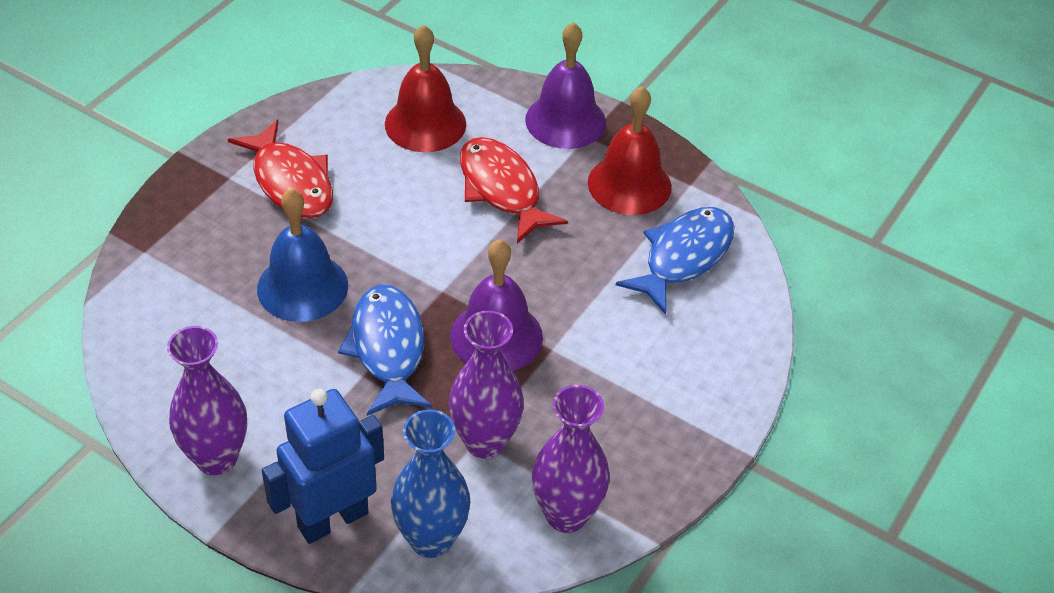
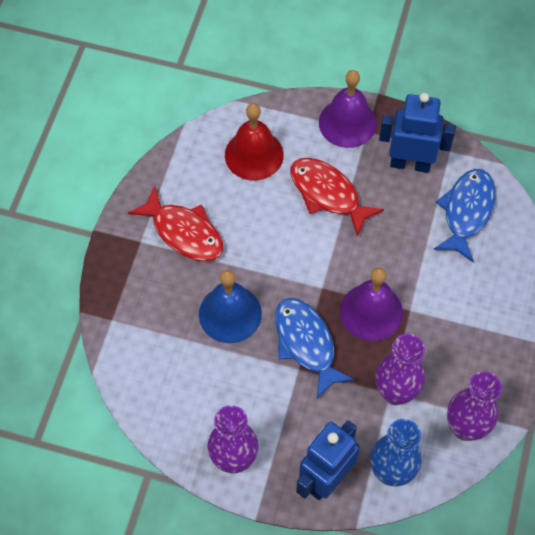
camera: 15 degrees left, 15 degrees up
(629, 184) = (410, 163): red bell -> blue robot

